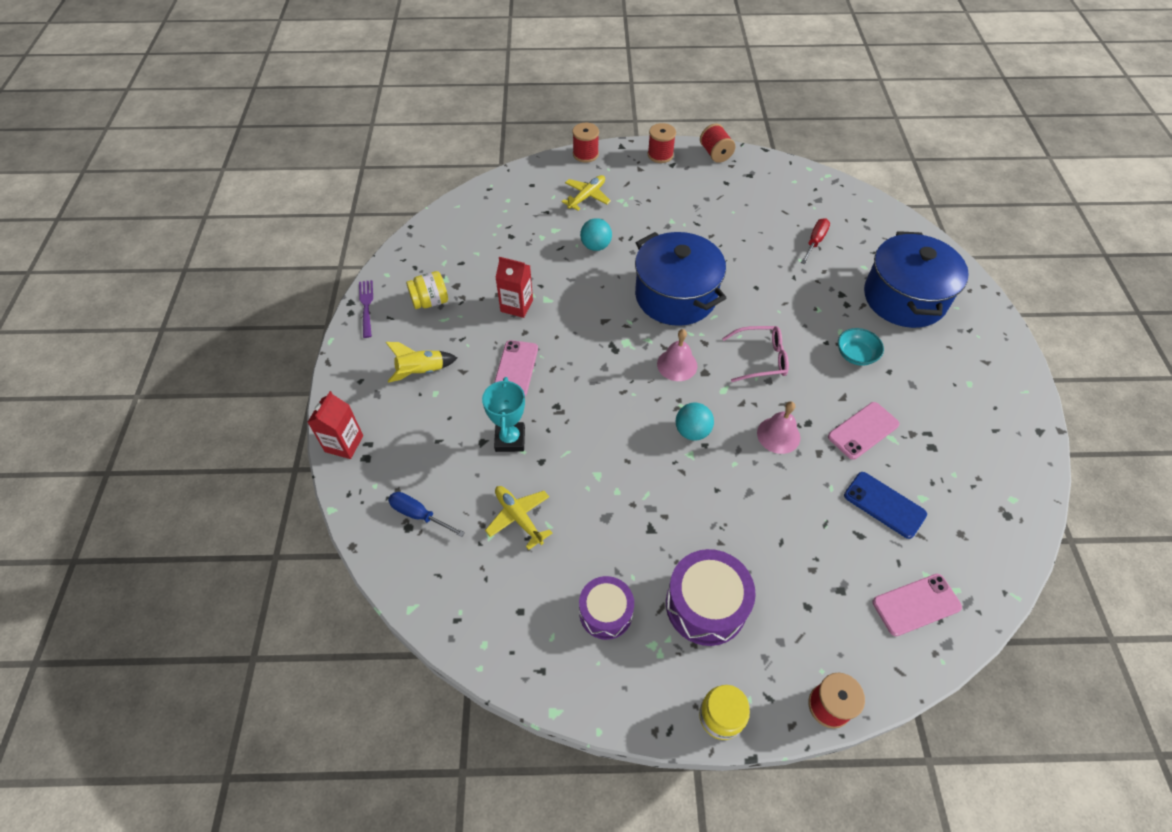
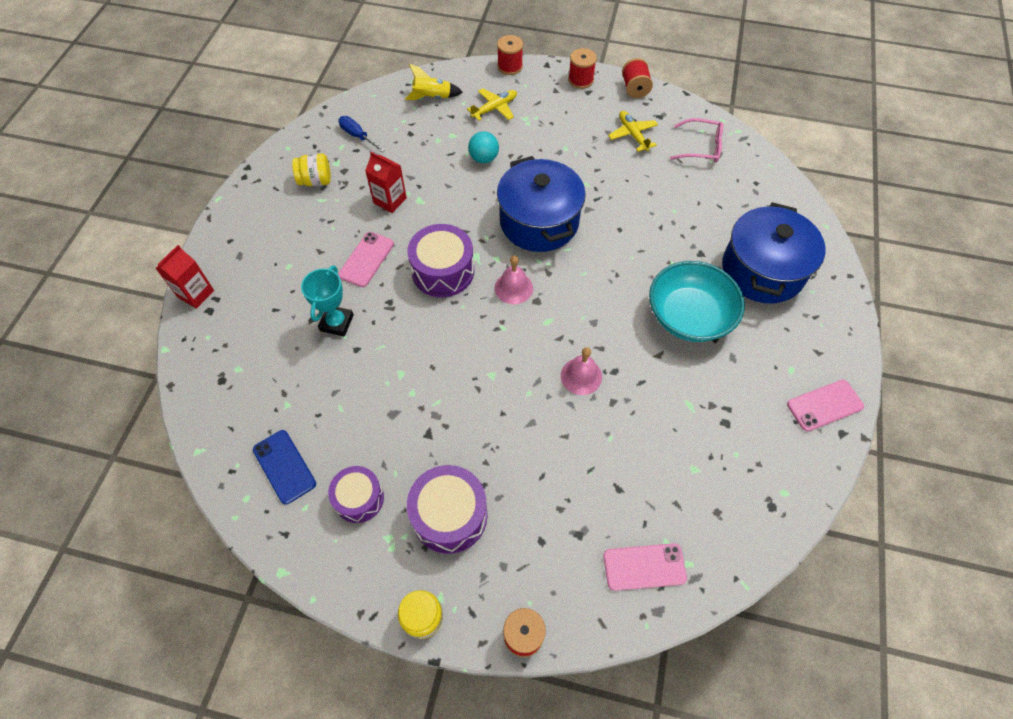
camera: 15 degrees right, 5 degrees up
(366, 306) = (259, 173): purple fork -> none
(418, 514) = (234, 371): blue screwdriver -> blue screwdriver (357, 136)
(421, 371) = (284, 244): yellow rocket -> yellow rocket (432, 97)
(519, 518) = (317, 395): yellow plane -> yellow plane (632, 135)
(599, 363) = (443, 271): none -> purple drum
(692, 431) = (502, 354): turquoise ball -> none
(760, 359) = (594, 299): pink glasses -> pink glasses (701, 147)
(815, 241) = (697, 195): red screwdriver -> none
(856, 355) = (689, 316): turquoise bowl -> turquoise bowl, size x2.05
(863, 430) = (664, 391): pink phone -> pink phone (824, 405)
(884, 505) = (654, 466): blue phone -> blue phone (284, 466)

